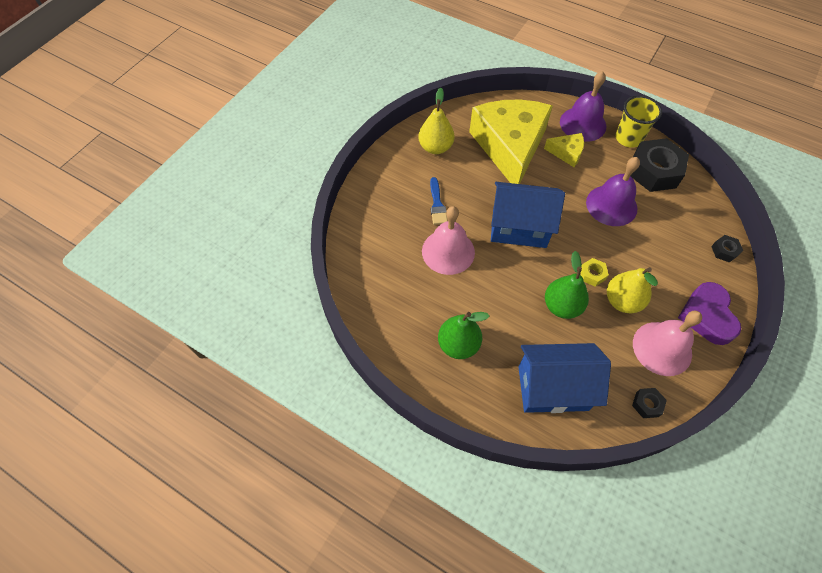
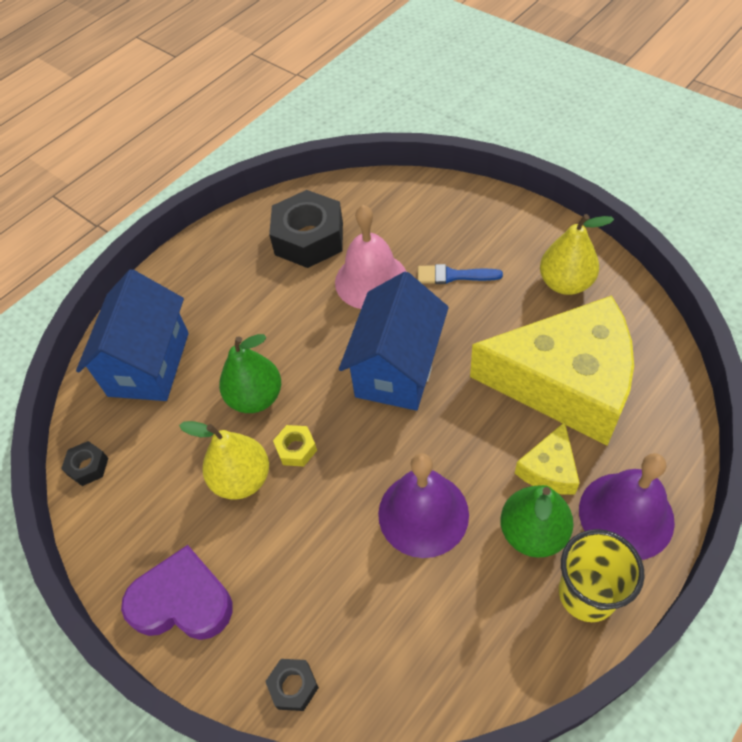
camera: 105 degrees right, 5 degrees down
(458, 345) = (235, 277): green pear -> green pear (533, 533)
(654, 171) = (496, 618): black nut -> black nut (309, 238)
(662, 348) = (154, 512): pink bell -> none

